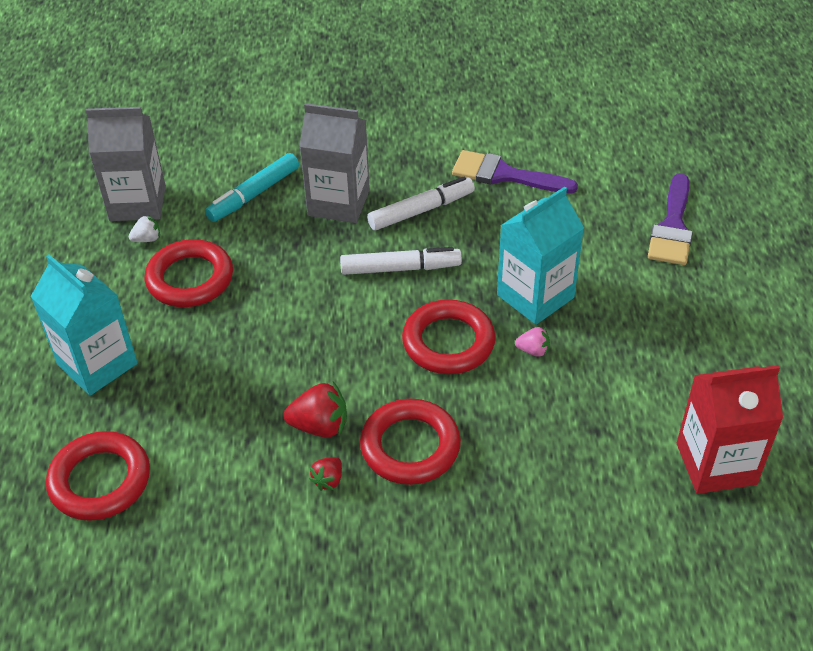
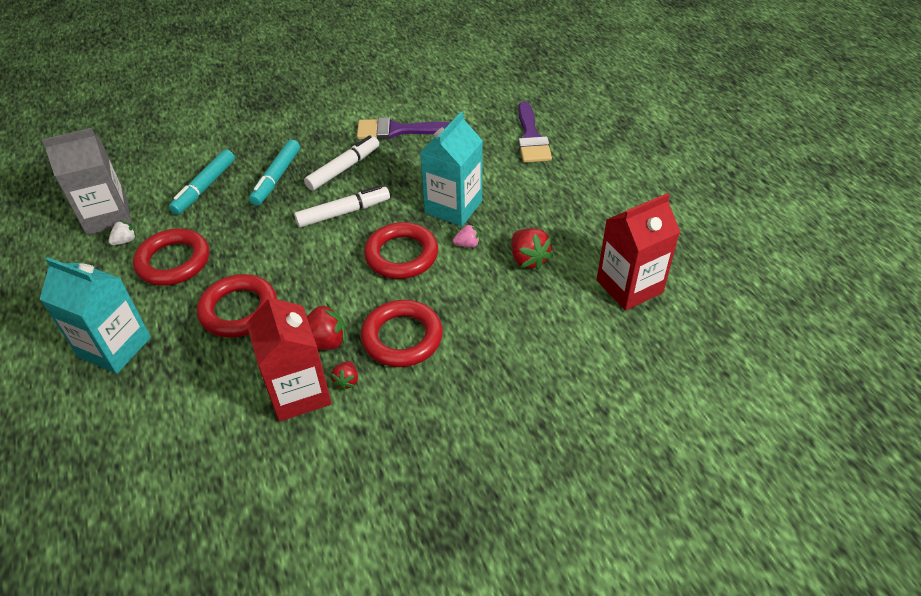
camera: 20 degrees left, 0 degrees up
(100, 480) = (150, 438): red ring -> red ring (239, 310)
(271, 477) = (299, 392): none -> red carton
(338, 203) = (276, 178): grey carton -> turquoise marker
(601, 391) = (528, 259): none -> red strawberry

